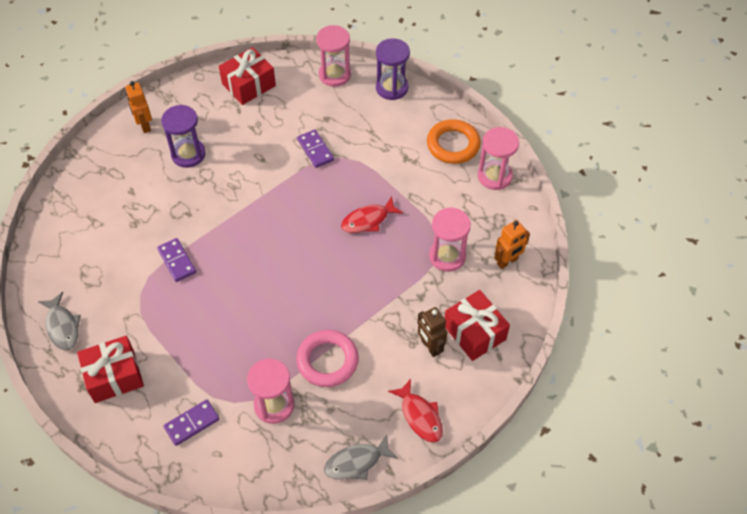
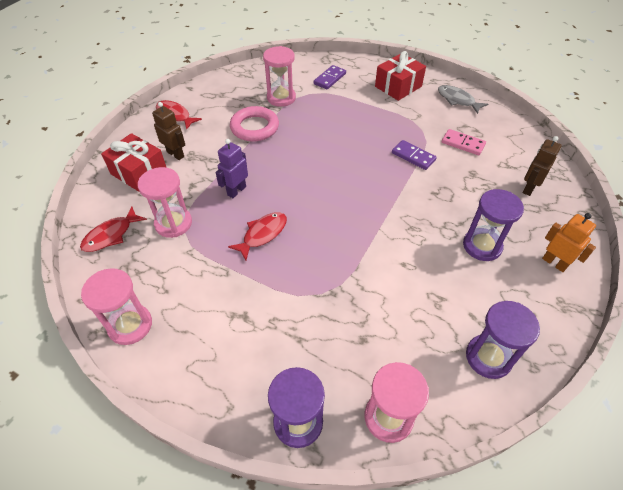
camera: 160 degrees right, 5 degrees down
(98, 191) = (529, 188): none -> brown robot
(113, 261) = (463, 144): none -> pink domino
(248, 85) = (488, 357): red gift -> purple hourglass
(315, 150) = (353, 293): purple domino -> none
(356, 462) = (213, 86): grey fish -> none
(377, 275) = (236, 191): none -> purple robot
(453, 145) = (189, 353): orange ring -> none
(507, 261) = (111, 235): orange robot -> red fish

